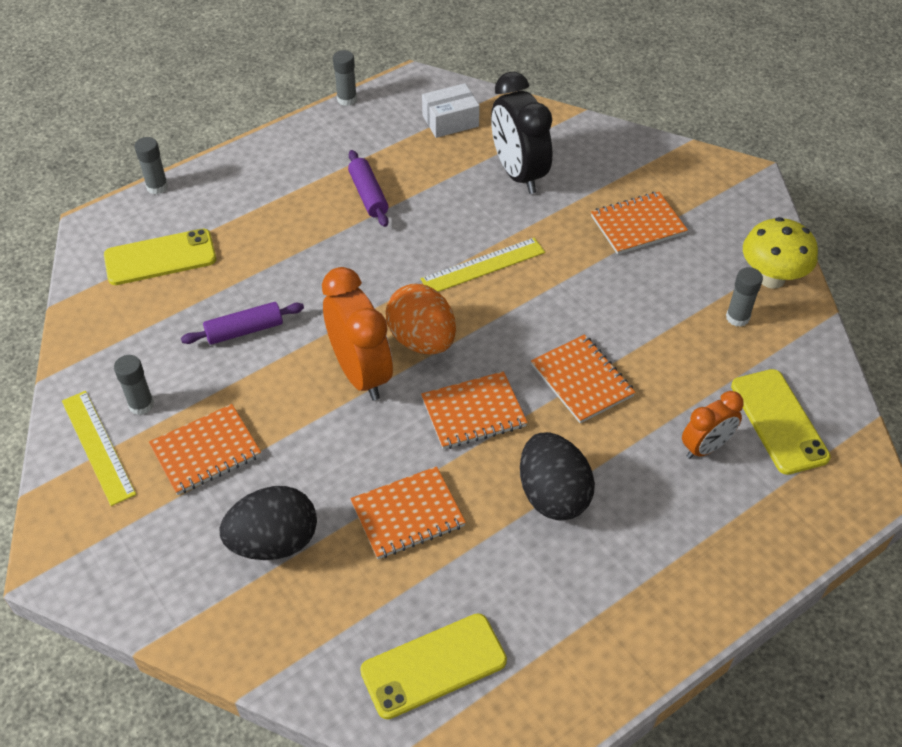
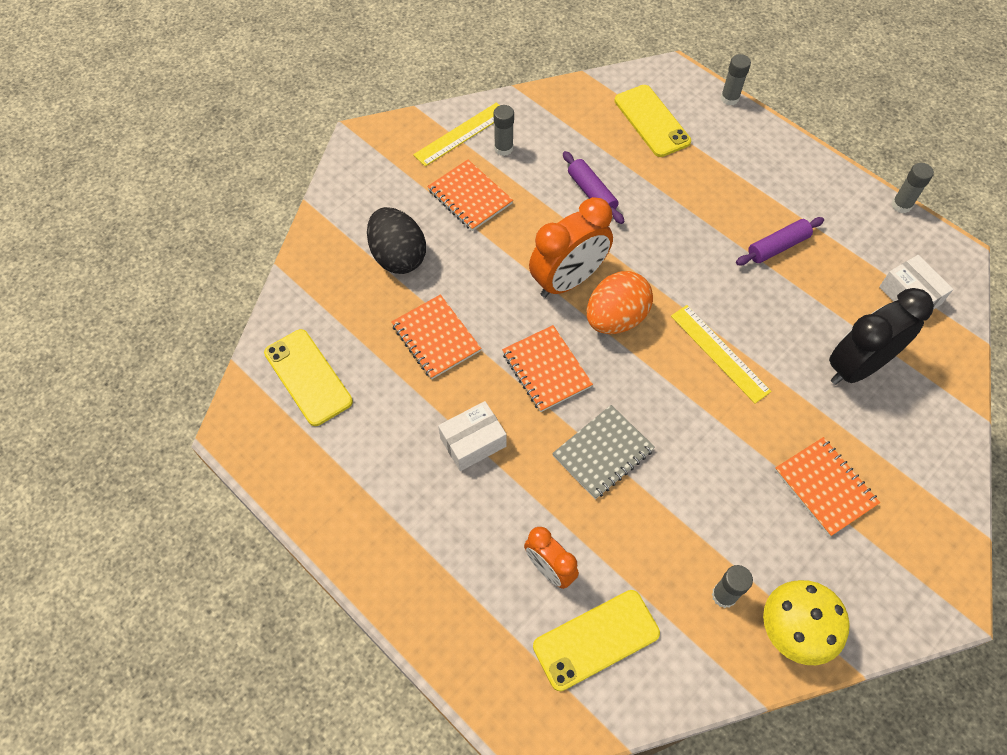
camera: 80 degrees right, 10 degrees up
(553, 495) = (473, 442): black egg -> white box
(582, 380) = (603, 453): orange notebook -> grey notebook

